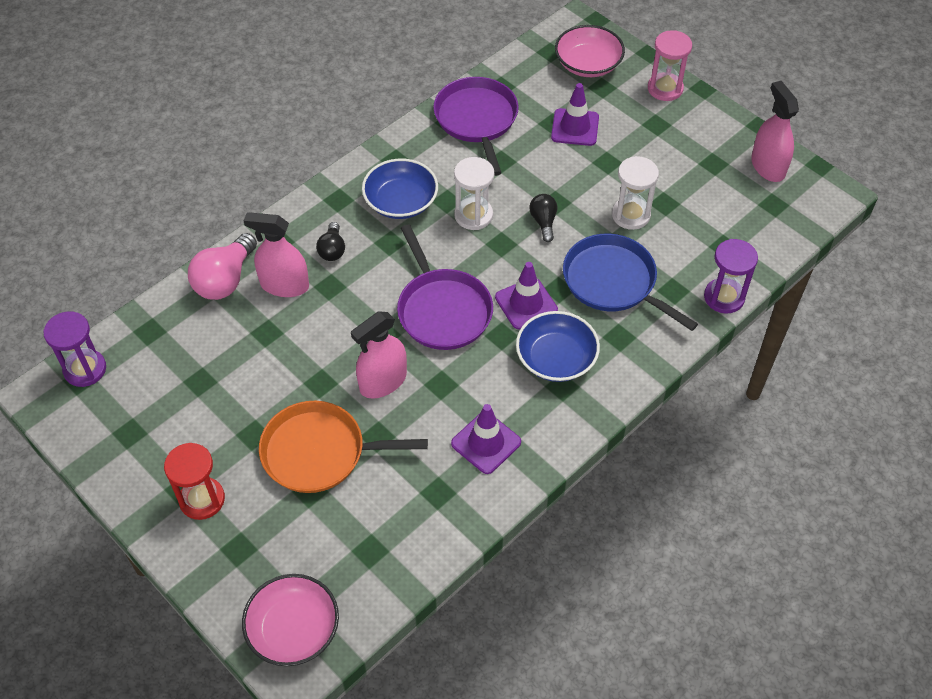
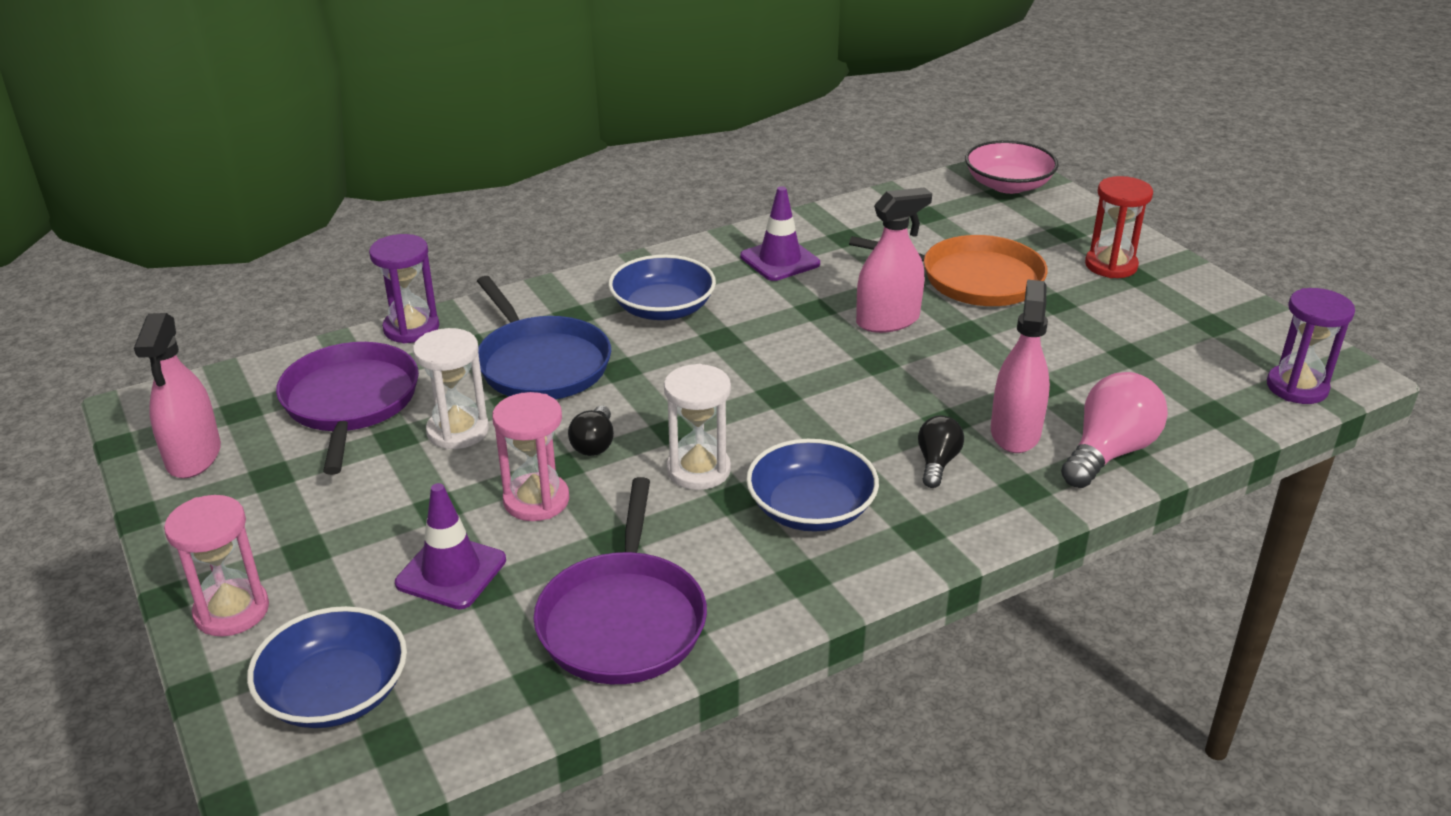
camera: 165 degrees left, 20 degrees down
(284, 285) = (1015, 432): pink spray bottle -> pink spray bottle turned 105 degrees counterclockwise
(442, 310) = (789, 371): purple pan -> purple pan (350, 402)
(526, 304) = (672, 361): purple traffic cone -> none
(556, 177) = (536, 500): none -> pink hourglass
(588, 64) = (335, 693): pink bowl -> blue bowl

